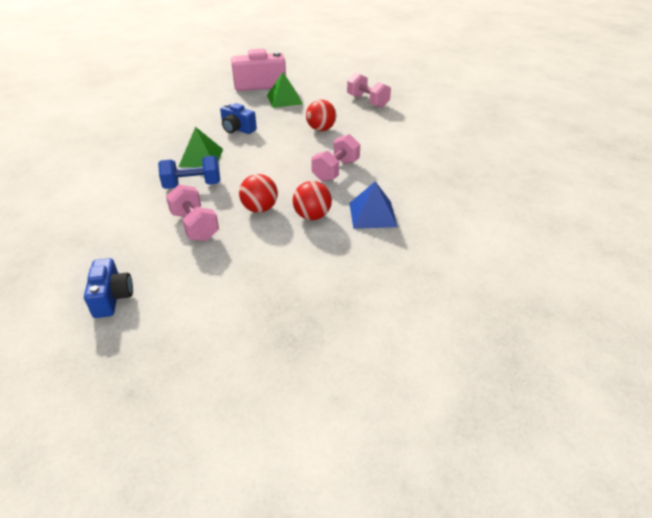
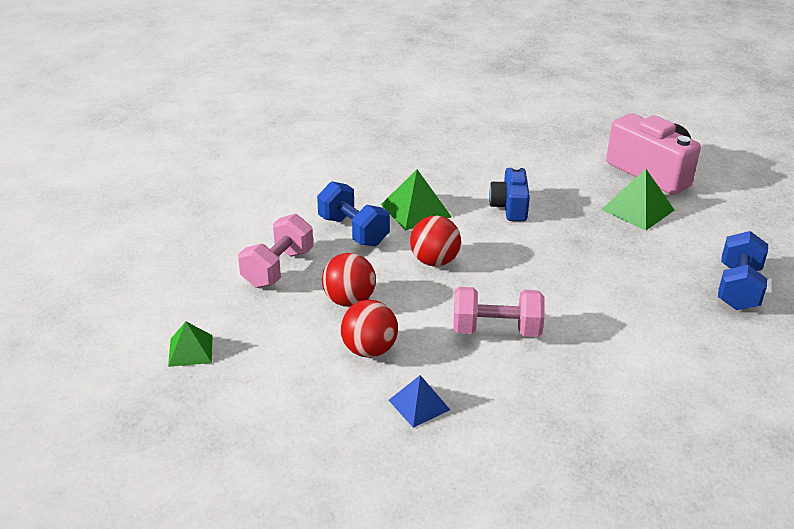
camera: 60 degrees right, 5 degrees down
(112, 298) = (131, 271): blue camera -> none
(241, 290) = (190, 350): none -> green pyramid
(321, 129) = (593, 275): red ball -> red ball (434, 261)
(367, 101) = (738, 288): pink dumbbell -> blue dumbbell
(372, 214) = (419, 405): blue pyramid -> blue pyramid, size x0.65

